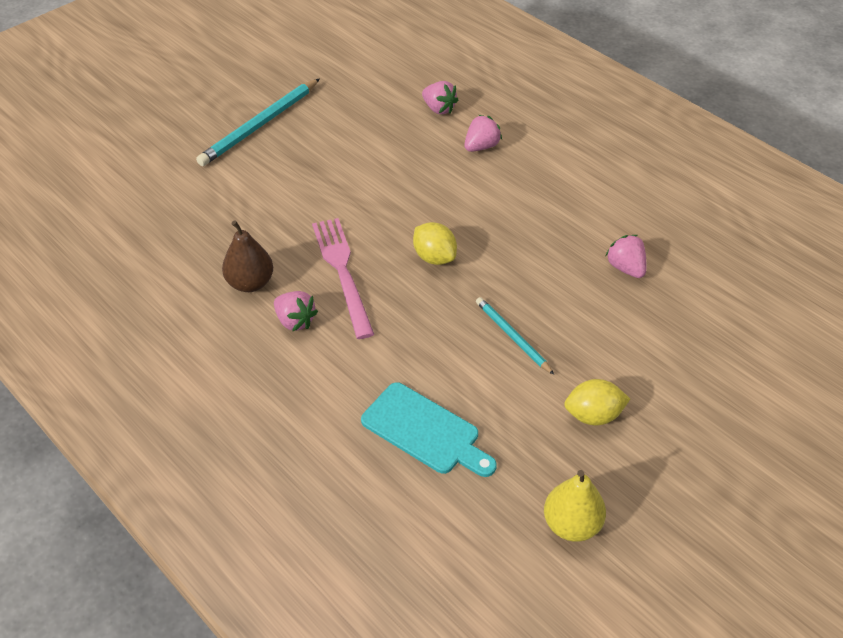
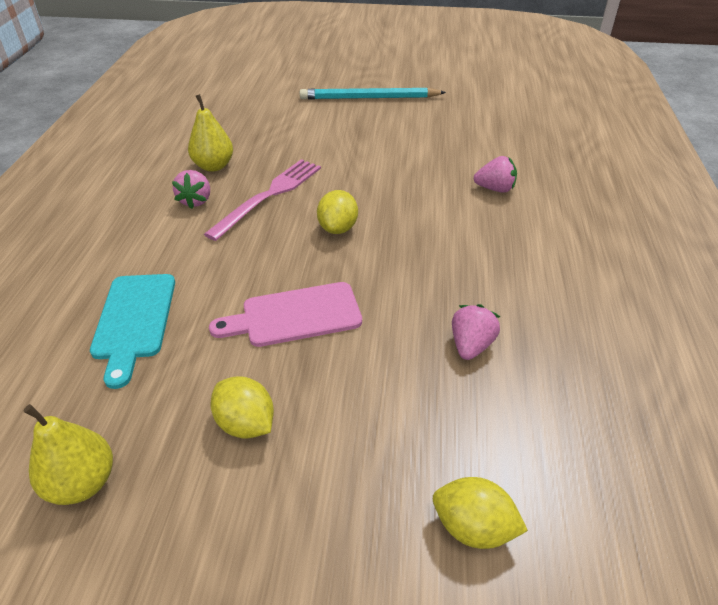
camera: 50 degrees right, 5 degrees down
(250, 283) = (214, 166): brown pear -> yellow pear
(439, 109) = (503, 151): pink strawberry -> none
(512, 336) = (295, 316): turquoise pencil -> pink cutting board
(755, 356) = (473, 527): none -> yellow lemon

